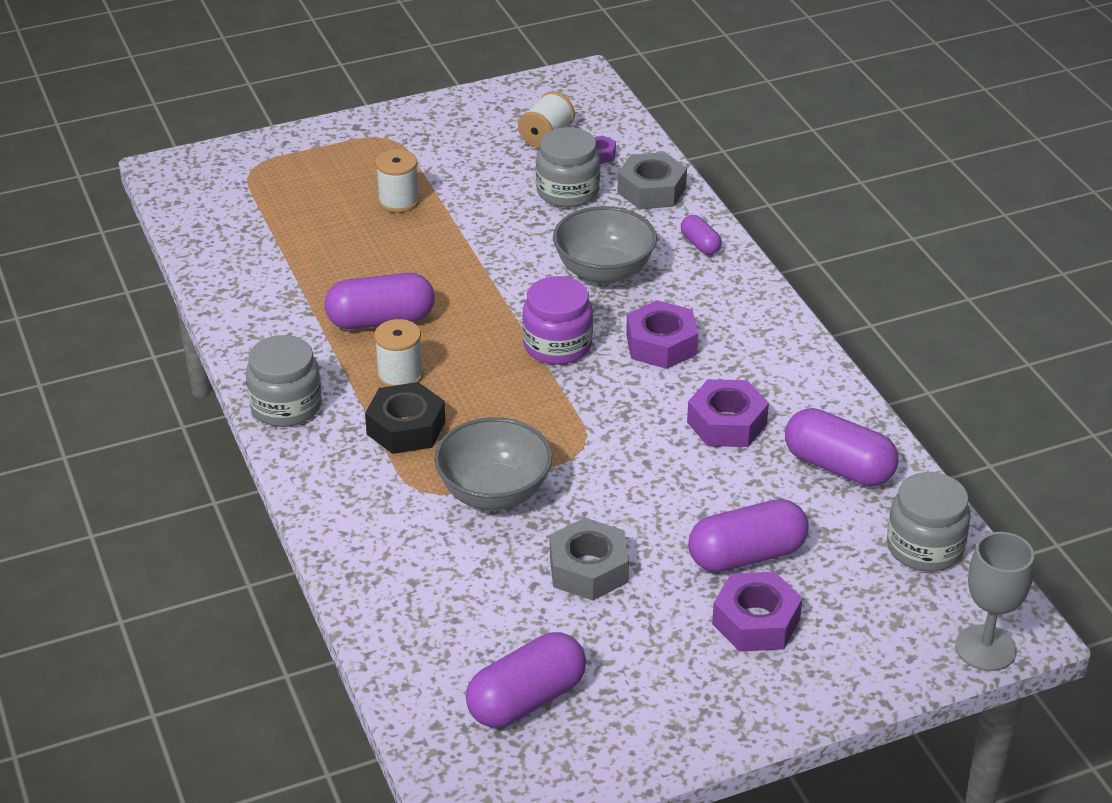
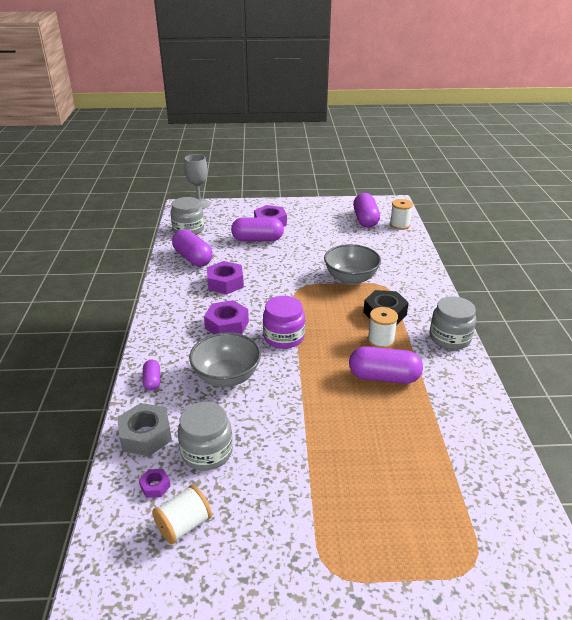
camera: 160 degrees left, 5 degrees down
(398, 201) = (344, 480): white spool -> white spool (399, 225)
(526, 699) = (365, 220): purple capsule -> purple capsule turned 75 degrees counterclockwise
(588, 569) = (323, 247): grey nut -> none

